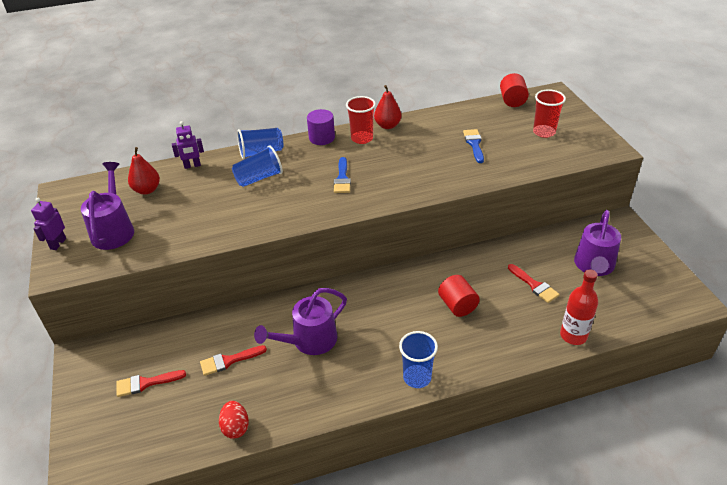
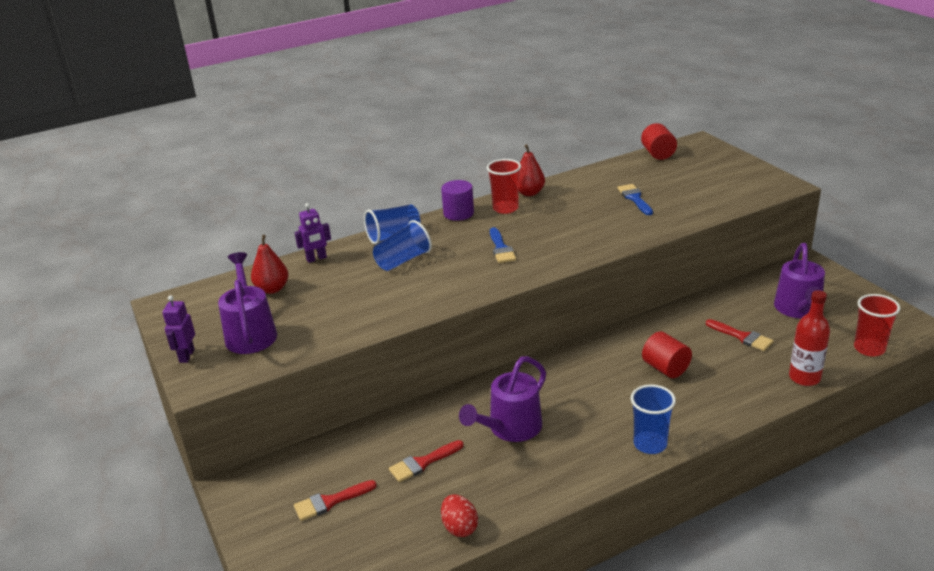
camera: 10 degrees left, 10 degrees down
(544, 132) = (705, 178): red cup -> red cup (869, 349)

